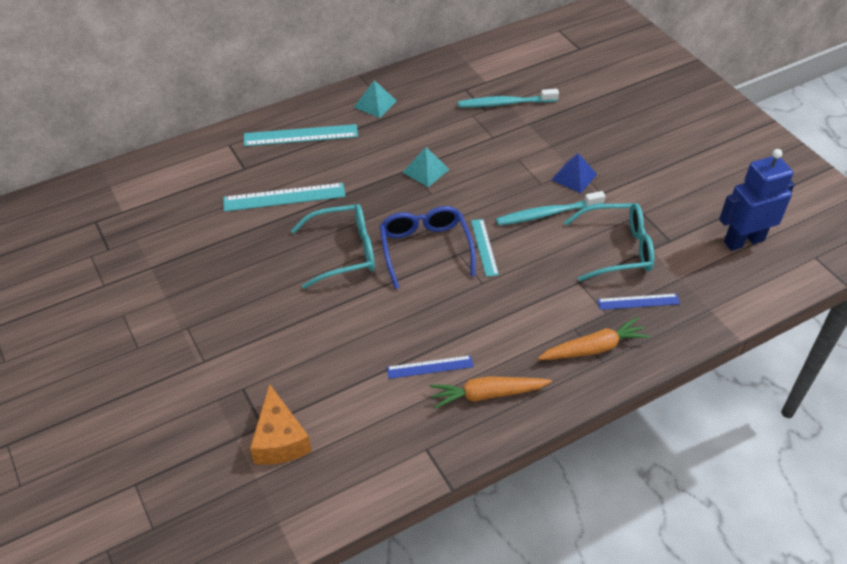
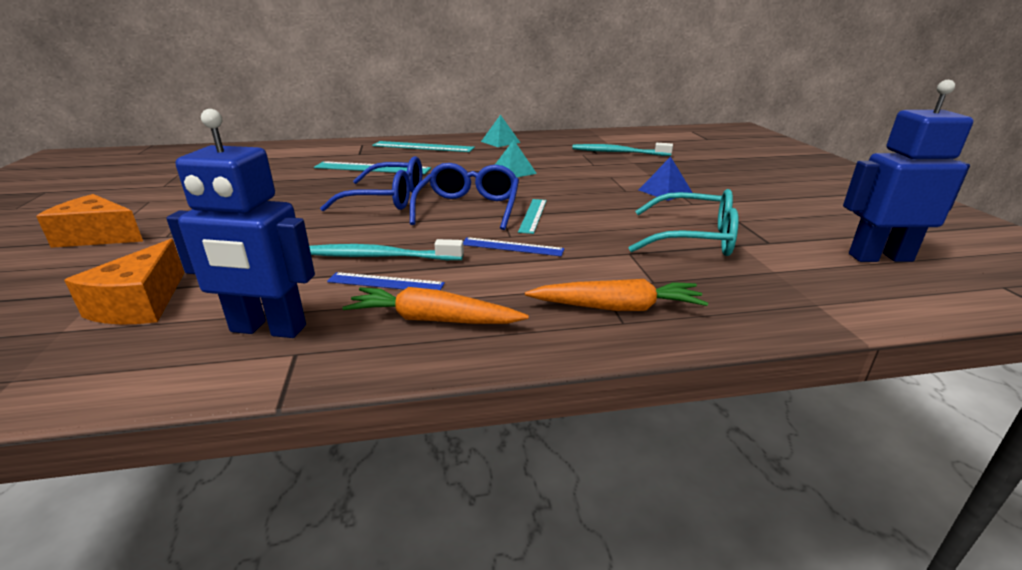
camera: 20 degrees right, 20 degrees down
(146, 378) = (98, 236): none -> orange cheese
(343, 252) = (386, 199): turquoise glasses -> blue glasses
(390, 435) = (268, 329): none -> blue robot
(547, 214) = (620, 206): turquoise toothbrush -> turquoise toothbrush (379, 256)
(638, 301) = (705, 280): blue ruler -> blue ruler (512, 247)

